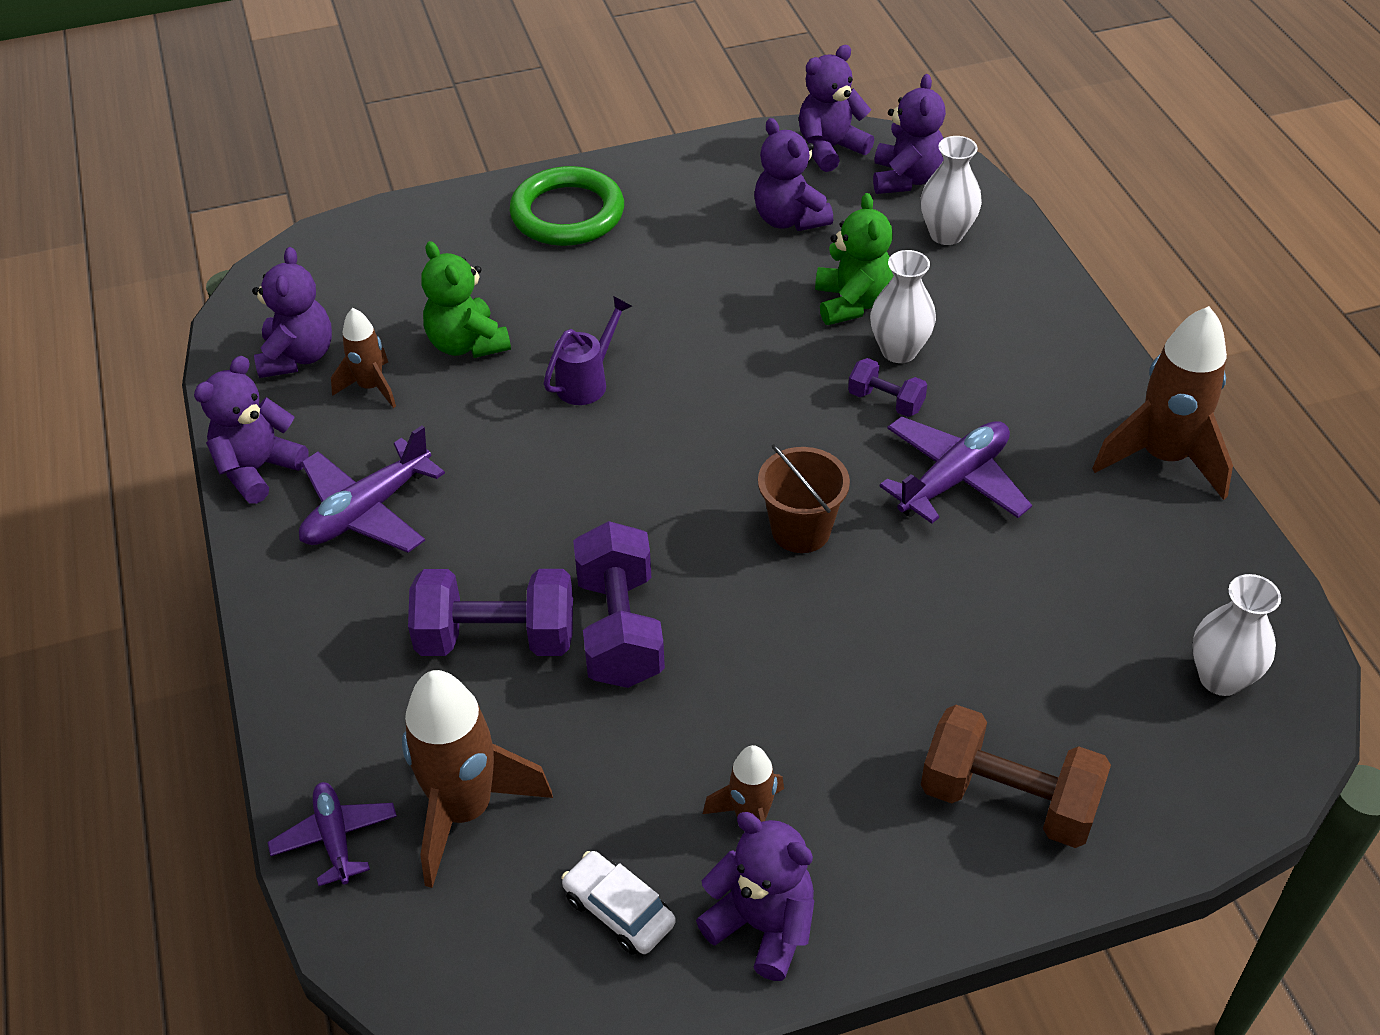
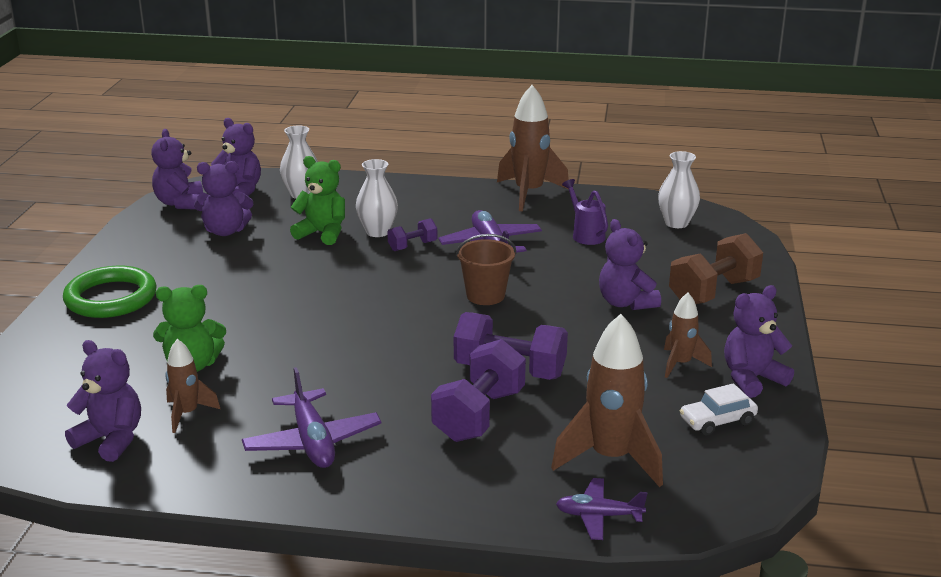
camera: 65 degrees left, 20 degrees down
(258, 469) = (215, 483): purple teddy bear -> purple teddy bear (626, 303)
(588, 381) = (285, 330): purple watering can -> purple watering can (585, 234)

